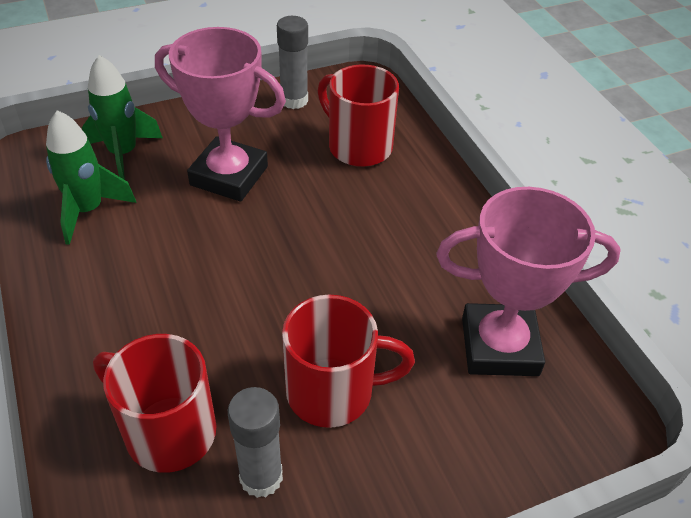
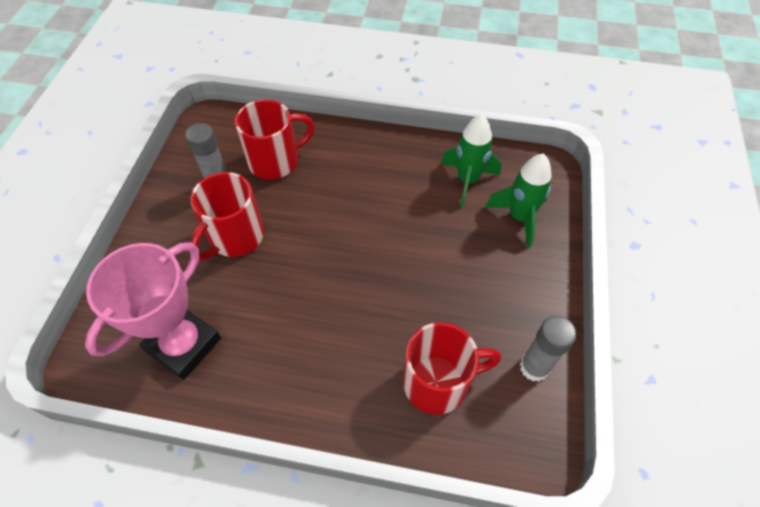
camera: 125 degrees right, 10 degrees up
(229, 176) = (456, 270): pink trophy -> none

